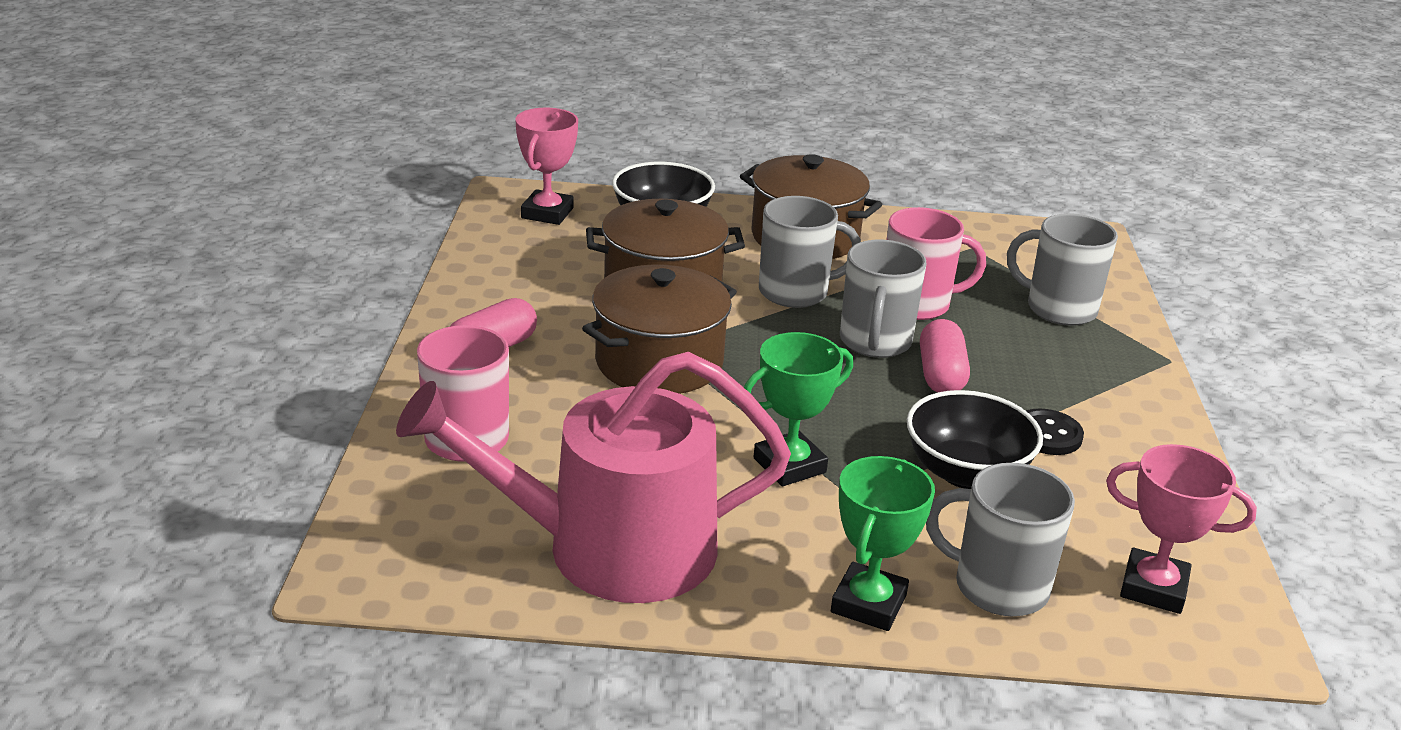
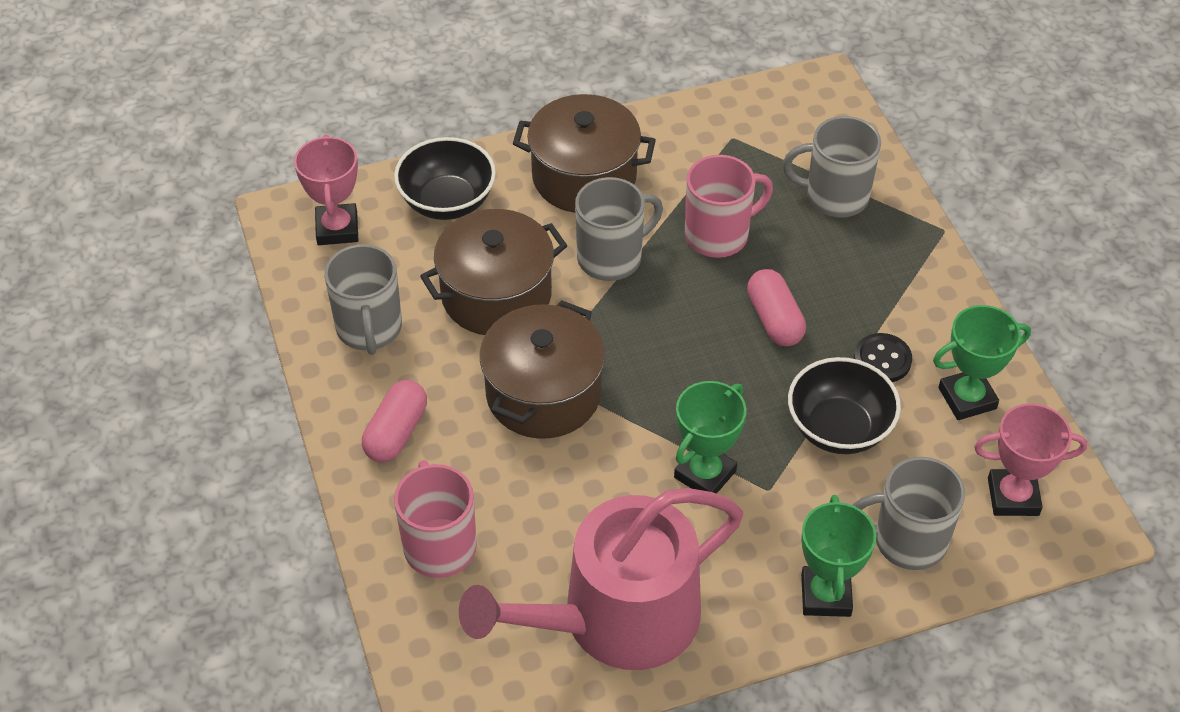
camera: 20 degrees left, 20 degrees up
(875, 342) = (705, 298): grey mug -> grey mug (369, 329)
(1134, 490) = (967, 398): none -> green trophy

